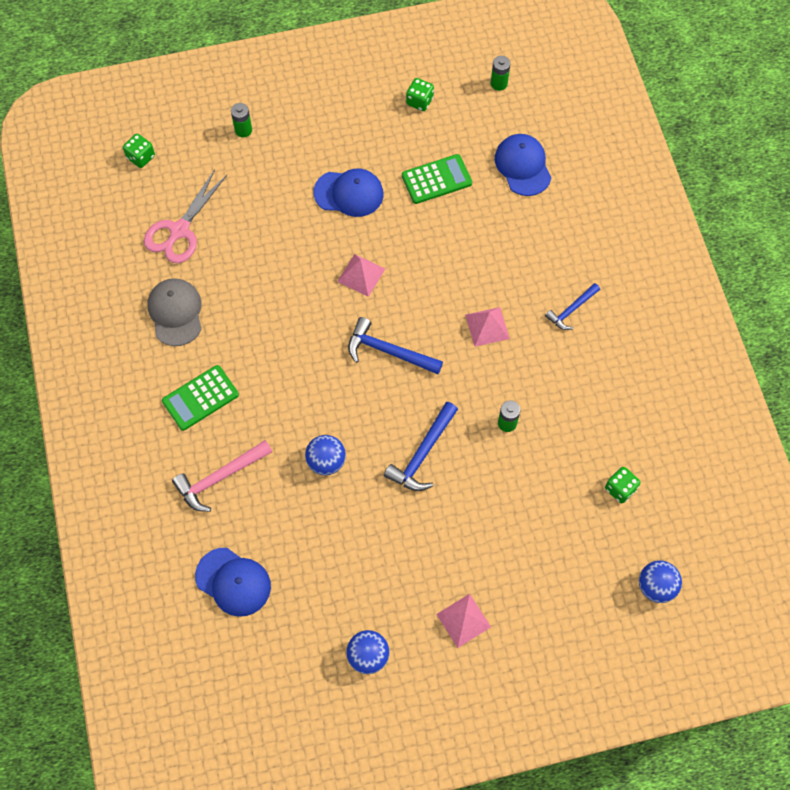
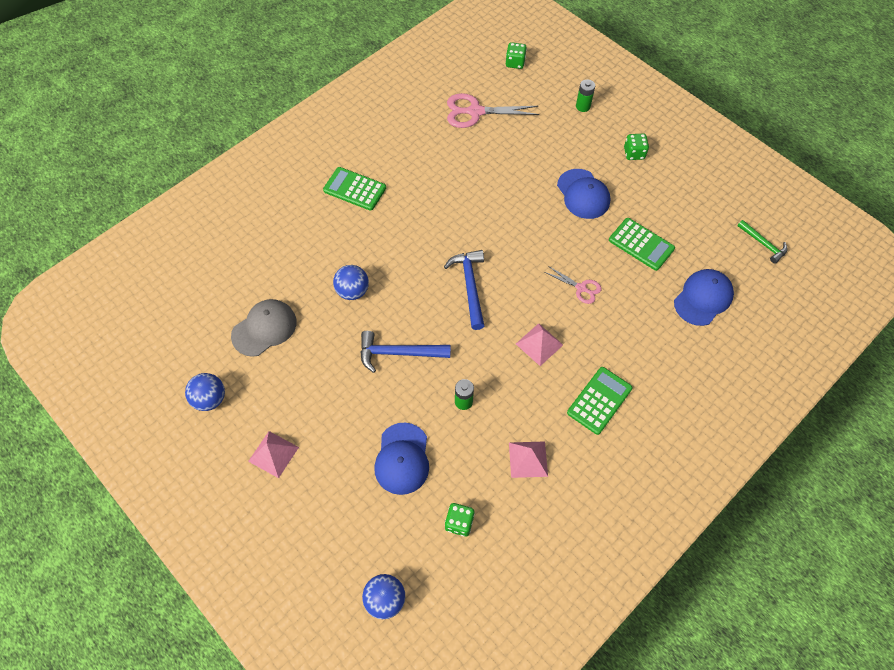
camera: 60 degrees right, 5 degrees down
(175, 312) = (410, 142): grey cap -> grey cap (264, 328)
(220, 478) = (300, 232): pink hammer -> none
(233, 582) = (225, 281): blue cap -> blue cap (402, 459)
(361, 275) = (521, 236): pink pyramid -> pink pyramid (528, 459)
(419, 101) = (699, 199): green dice -> green dice (634, 153)
(451, 257) = (581, 288): none -> pink scissors
(499, 83) = (763, 244): green battery -> green hammer
(571, 310) = (599, 400): blue hammer -> green calculator

